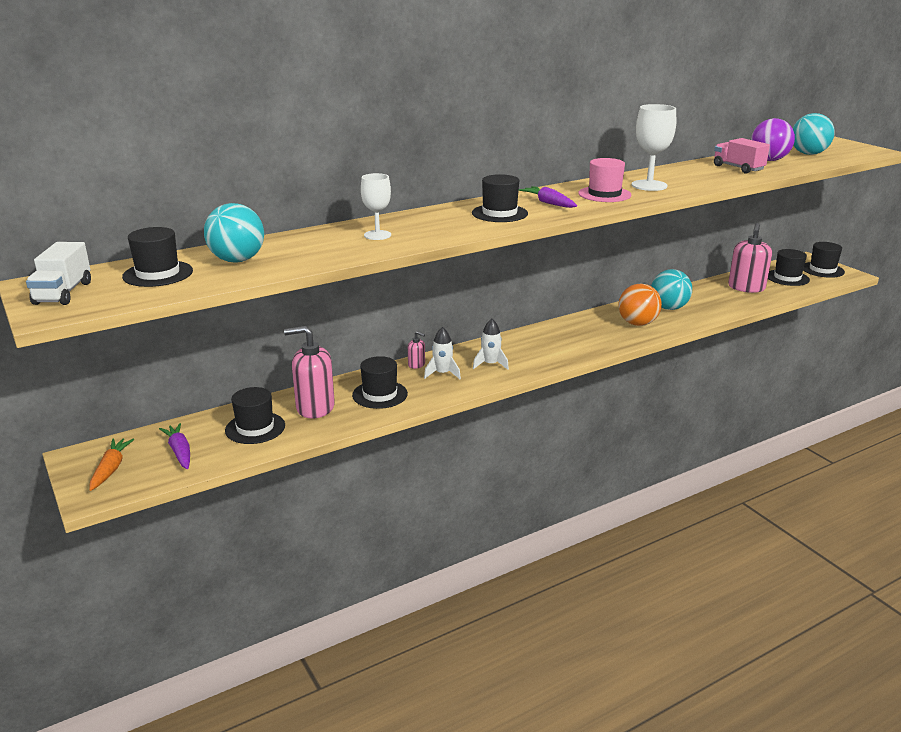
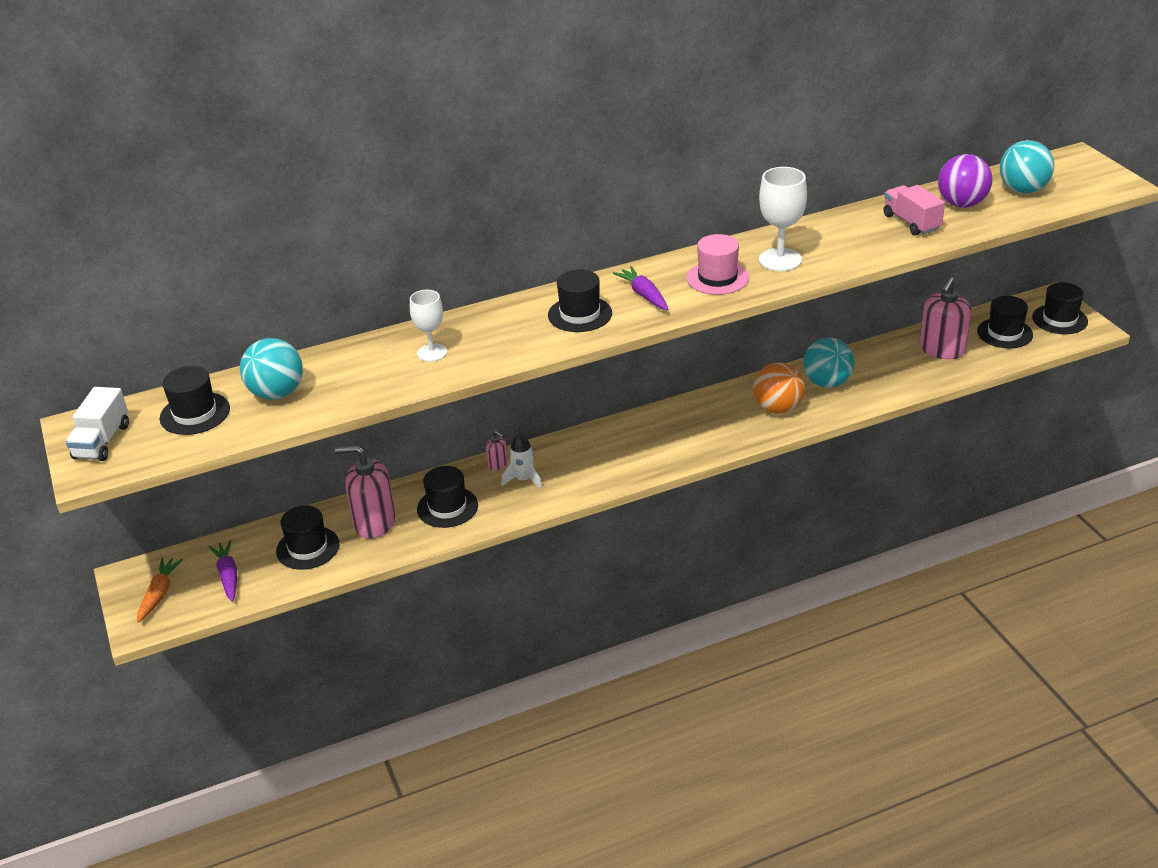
camera: 10 degrees right, 10 degrees up
(490, 364) = (582, 467): white rocket -> none

